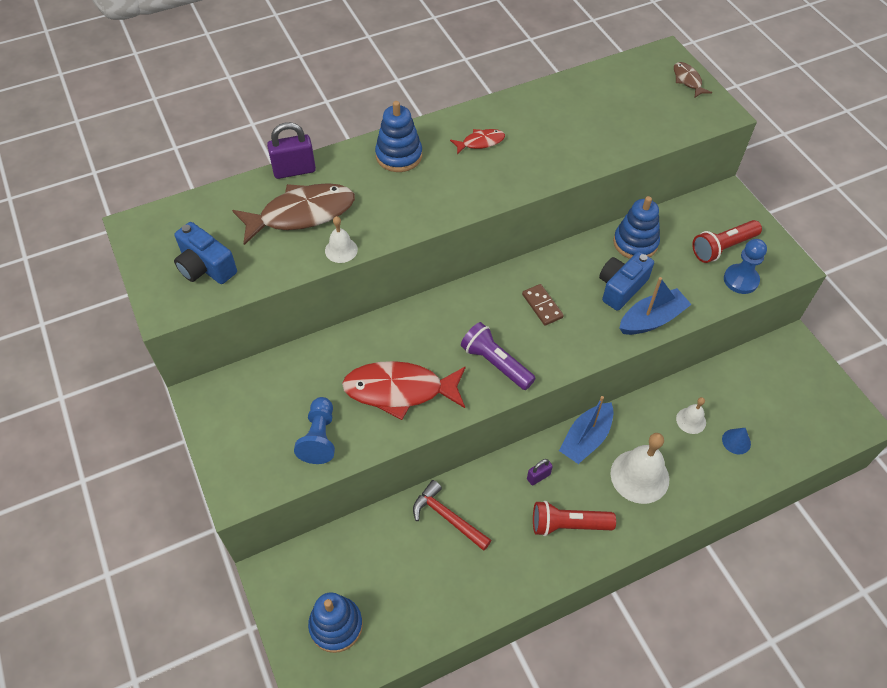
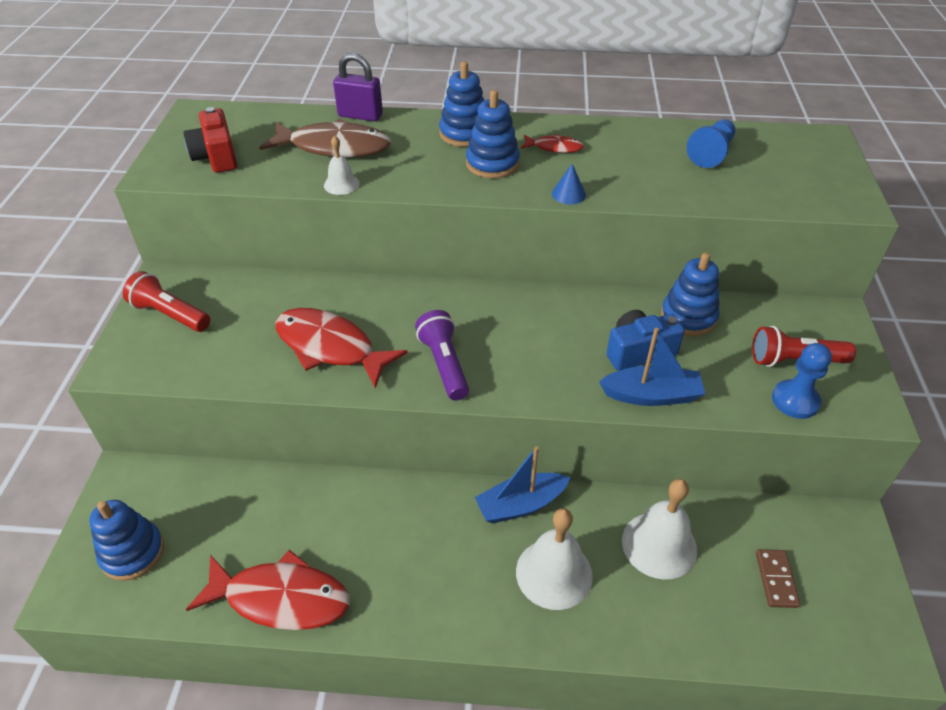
camera: 30 degrees right, 10 degrees down
(205, 267) = (216, 157): blue camera -> red camera
(319, 437) = (223, 354): blue pawn -> blue pawn (711, 153)
(445, 178) = (492, 164): none -> blue stacking toy
(448, 517) = (318, 509): red hammer -> none
(473, 595) = (281, 598): none -> red fish
(538, 476) = (440, 517): purple padlock -> none
(542, 306) = (536, 334): brown domino -> brown domino (776, 579)
(568, 525) = (434, 581): red flashlight -> red flashlight (170, 314)
(687, 80) = (835, 165): brown fish -> none
(691, 420) = (659, 545): white bell -> white bell, size x1.89
(736, 441) = (702, 595): blue cone -> blue cone (568, 194)

